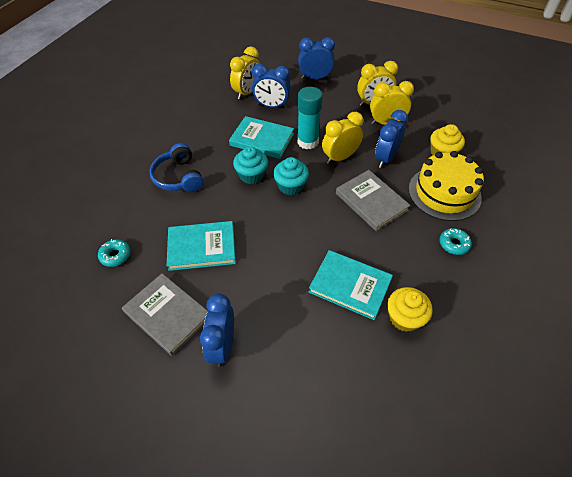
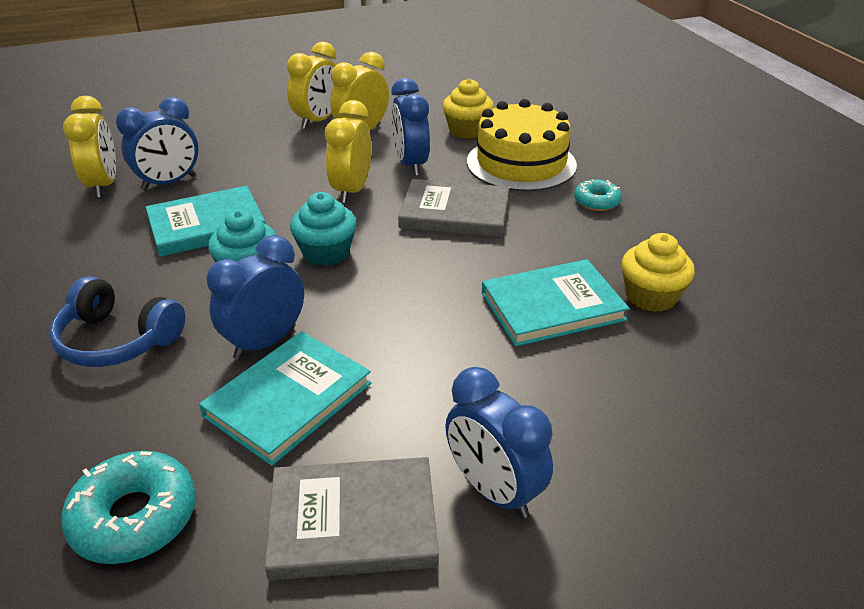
camera: 45 degrees left, 15 degrees down
(115, 255) = (134, 517): turquoise donut -> turquoise donut, size x1.66
(308, 142) = (282, 196): turquoise glue stick -> none
(315, 78) = (196, 128): blue clock -> blue clock (265, 342)

